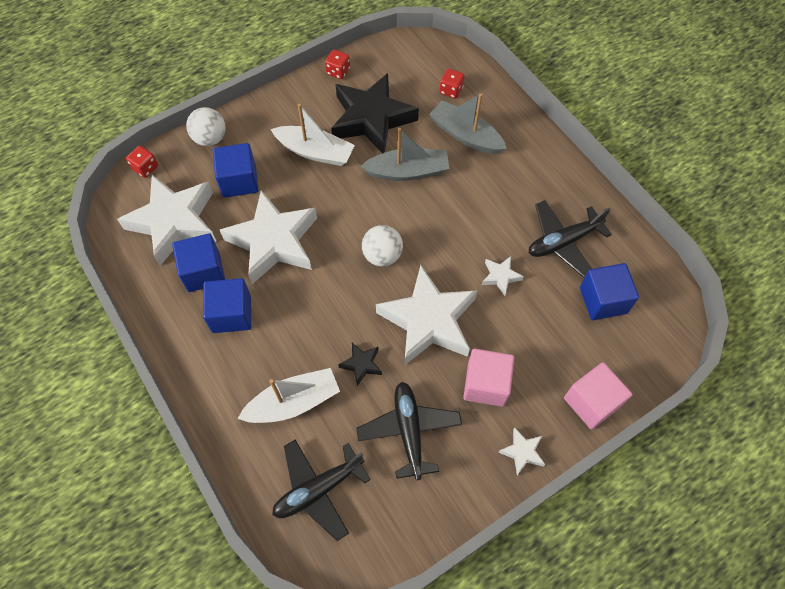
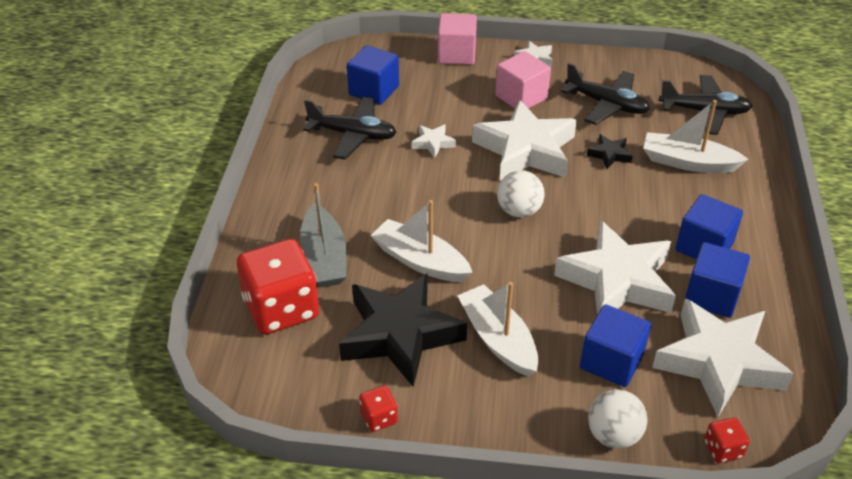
camera: 140 degrees left, 20 degrees down
(407, 171) = (420, 261): grey boat -> white boat
(409, 431) = (606, 104): black plane -> black plane turned 90 degrees counterclockwise
(451, 90) = (281, 309): red dice -> red dice, size x2.28

